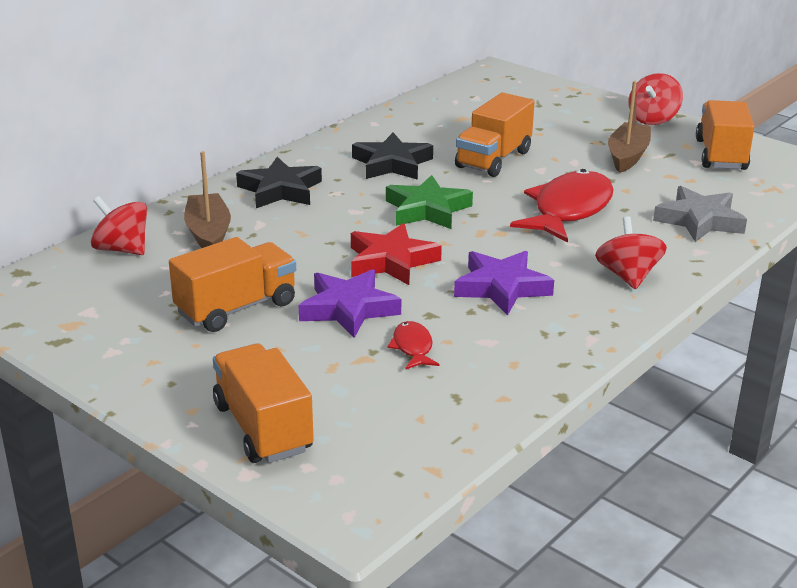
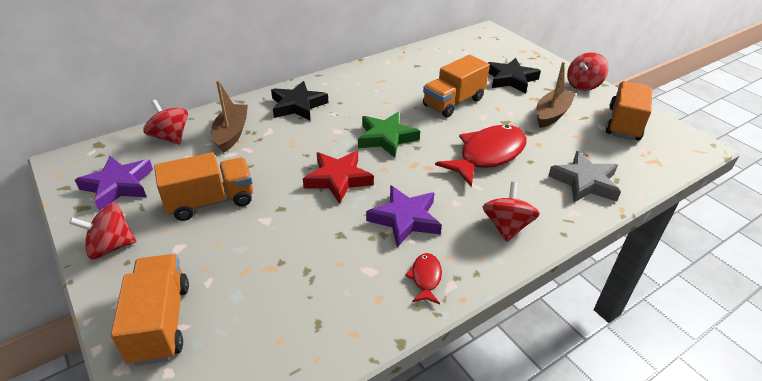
camera: 15 degrees right, 10 degrees up
(137, 372) = (111, 247): none -> red spinning top
(348, 309) = (285, 218): purple star -> purple star (118, 186)
(392, 164) = (382, 95): black star -> black star (511, 79)
(413, 347) = (311, 265): red fish -> red fish (425, 278)

